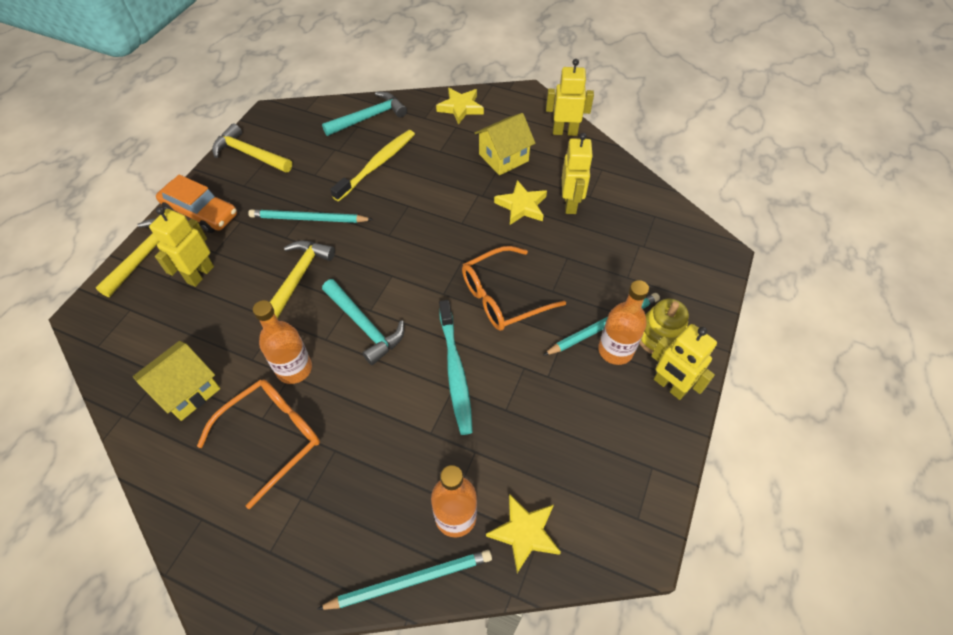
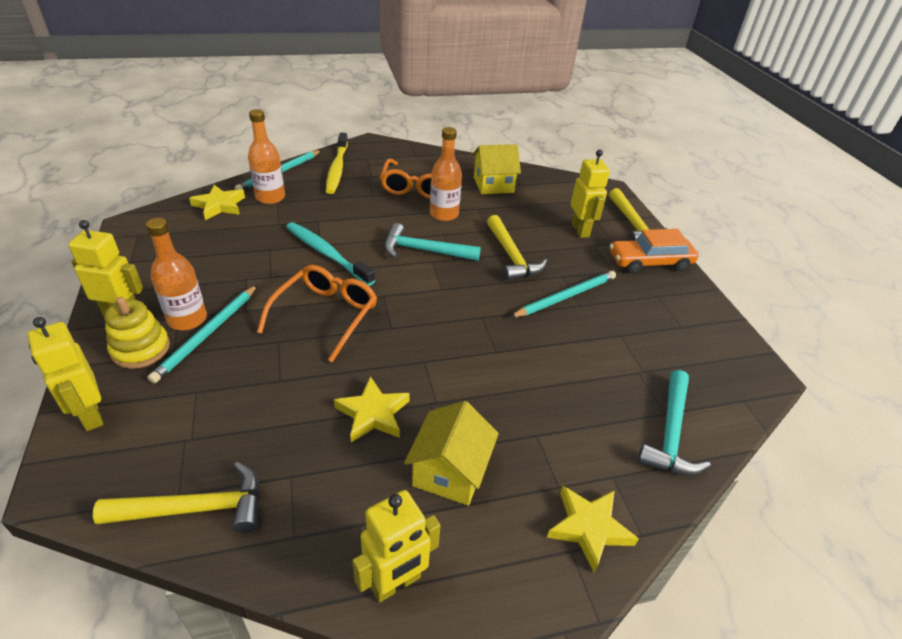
camera: 140 degrees right, 15 degrees down
(187, 391) = (493, 185): yellow house -> yellow house turned 75 degrees clockwise
(249, 154) = (702, 323): yellow hammer -> yellow hammer (196, 508)
(377, 165) = (579, 377): yellow toothbrush -> yellow toothbrush (337, 168)
(570, 204) = (311, 449): yellow robot -> yellow robot (90, 415)

